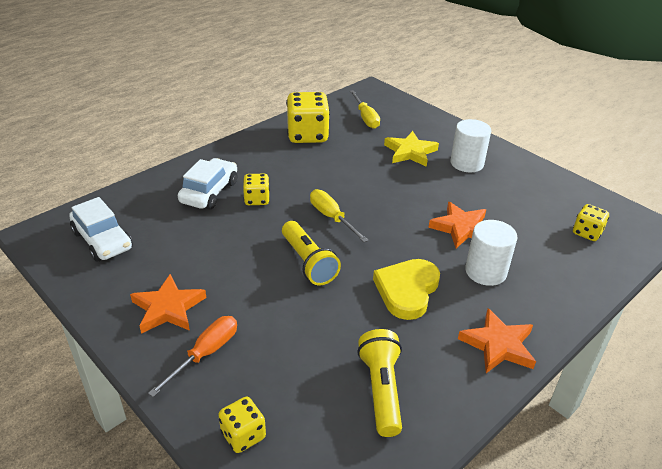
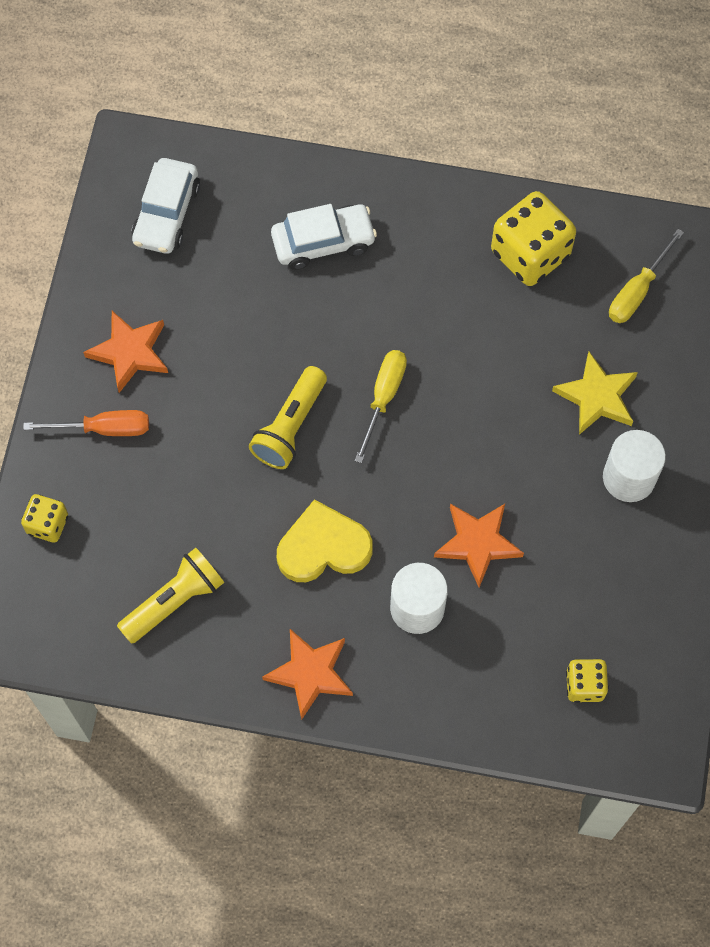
camera: 55 degrees right, 30 degrees up
(257, 199) = (351, 299): yellow dice -> none

